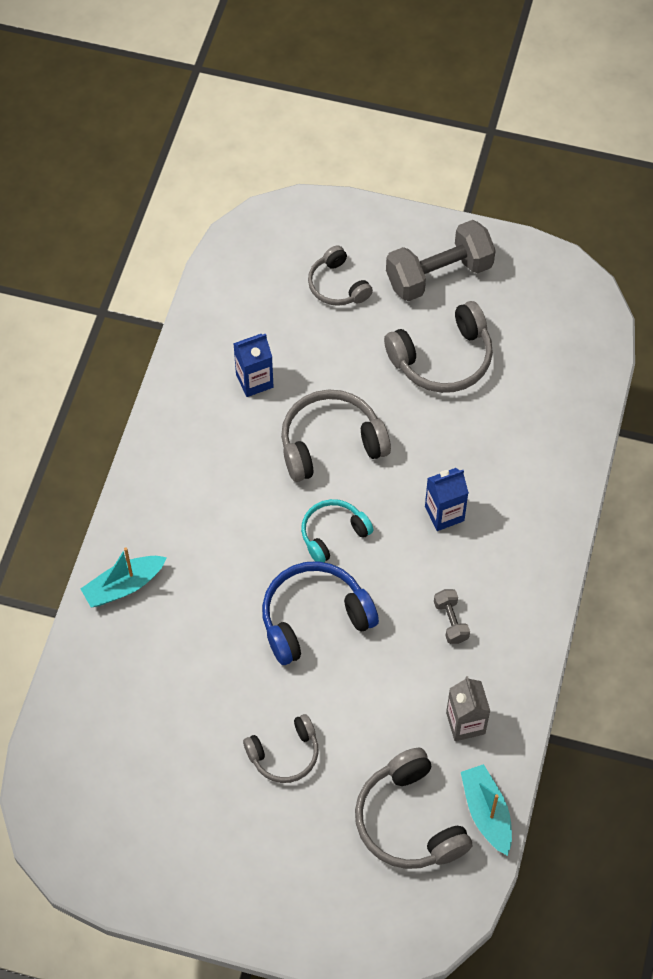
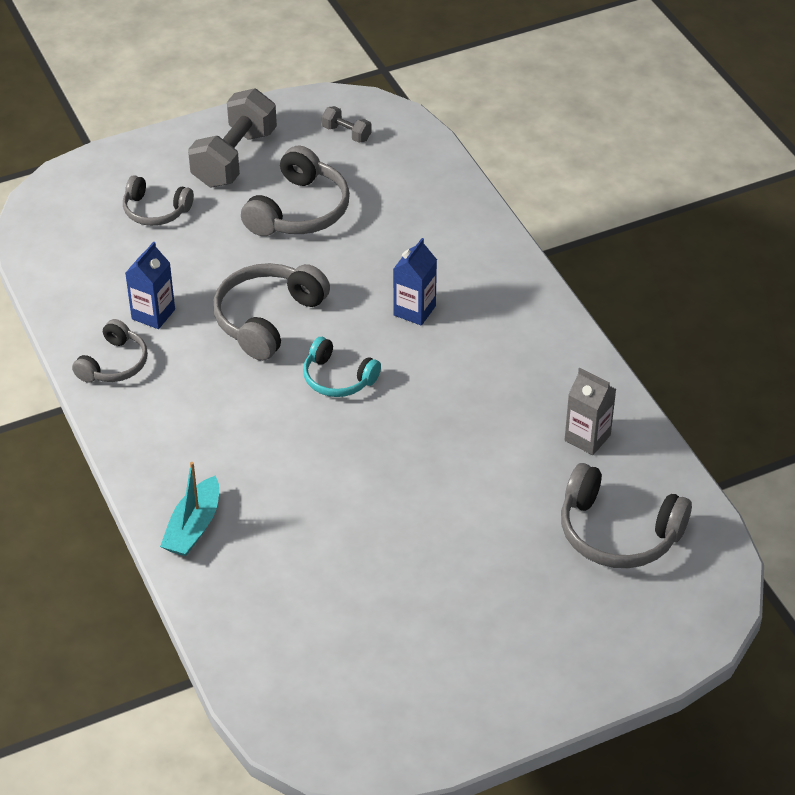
camera: 40 degrees left, 15 degrees down
(285, 754) = (467, 555): grey headphones -> grey headphones (114, 364)
(314, 617) = (385, 445): blue headphones -> none
(333, 534) = (337, 378): turquoise headphones -> turquoise headphones turned 75 degrees counterclockwise
(451, 621) = (500, 378): grey dumbbell -> grey dumbbell (346, 133)
(486, 812) = (670, 486): turquoise boat -> none

